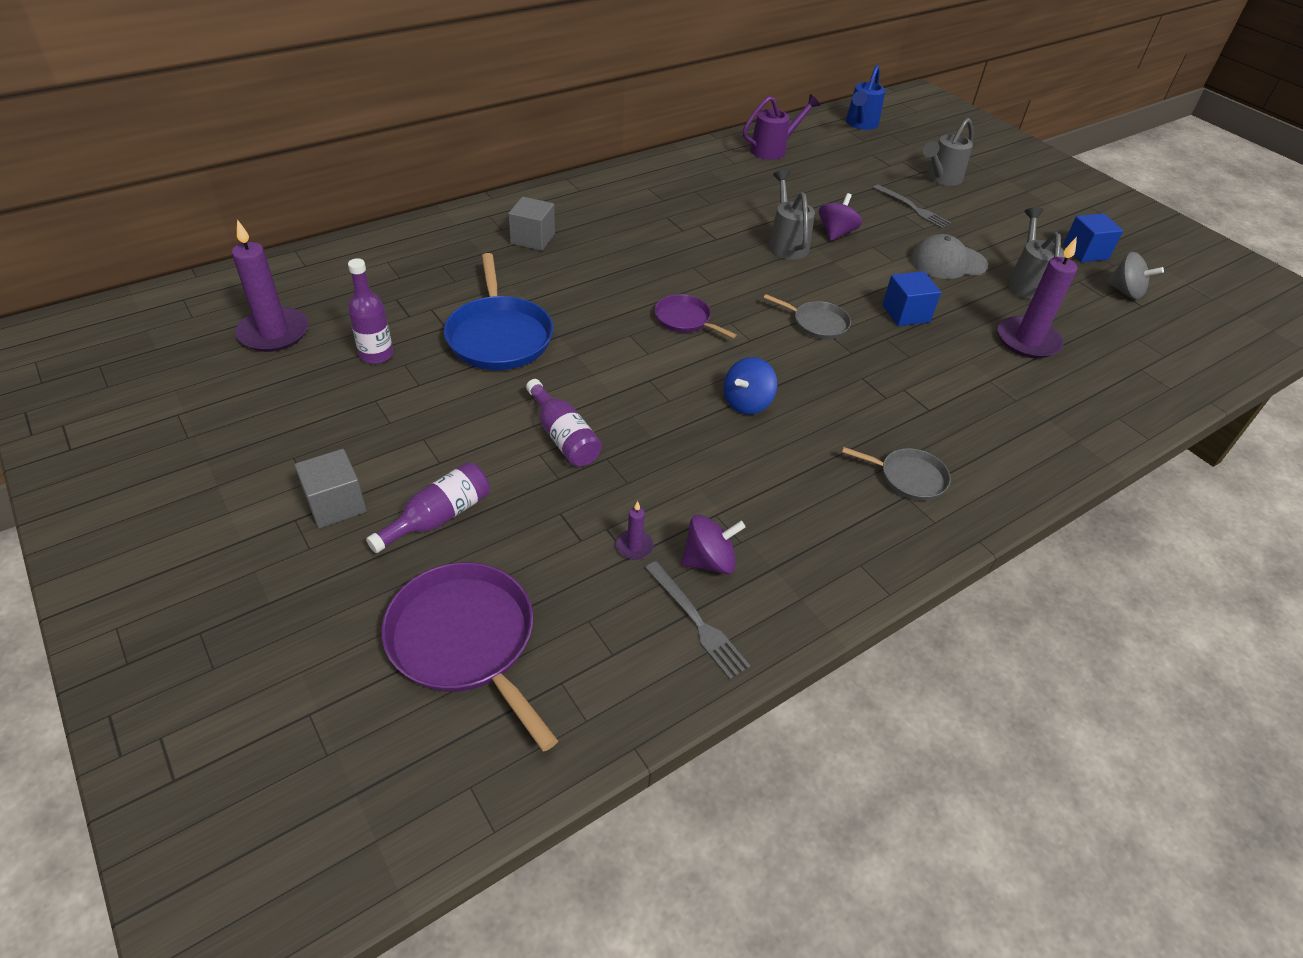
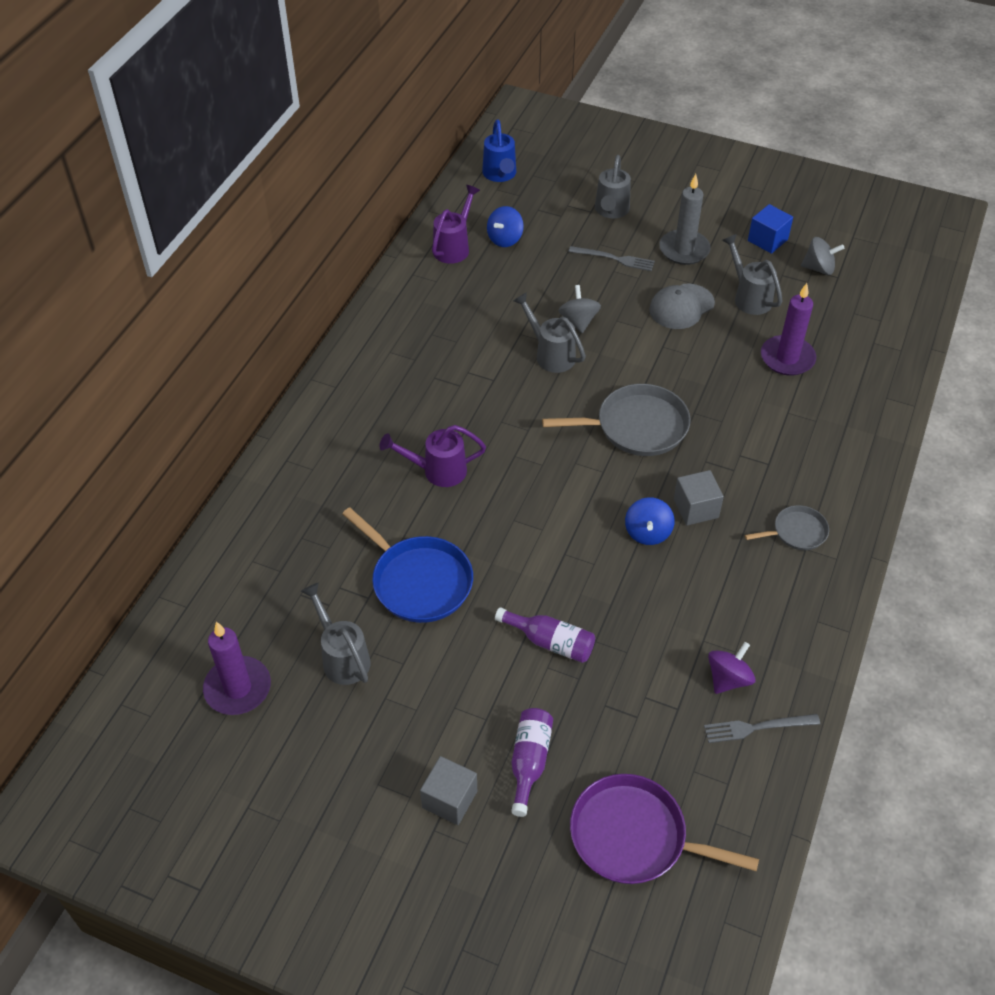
camera: 30 degrees left, 5 degrees up
(376, 355) = (342, 657): purple bottle -> grey watering can
(532, 239) = (348, 465): grey cube -> grey cube (696, 508)
(601, 274) = (437, 471): none -> purple watering can
(634, 546) = (674, 699): purple candle -> none
(685, 319) = (540, 480): purple pan -> none
(697, 622) = (757, 727): grey fork -> grey fork turned 150 degrees clockwise
(817, 323) = (637, 426): grey pan -> grey pan, size x1.81
(823, 161) = (505, 239): none -> blue spinning top
(836, 233) = (578, 321): purple spinning top -> grey spinning top
(906, 313) = (690, 379): blue cube -> none
(989, 227) = (684, 250): none -> grey candle

